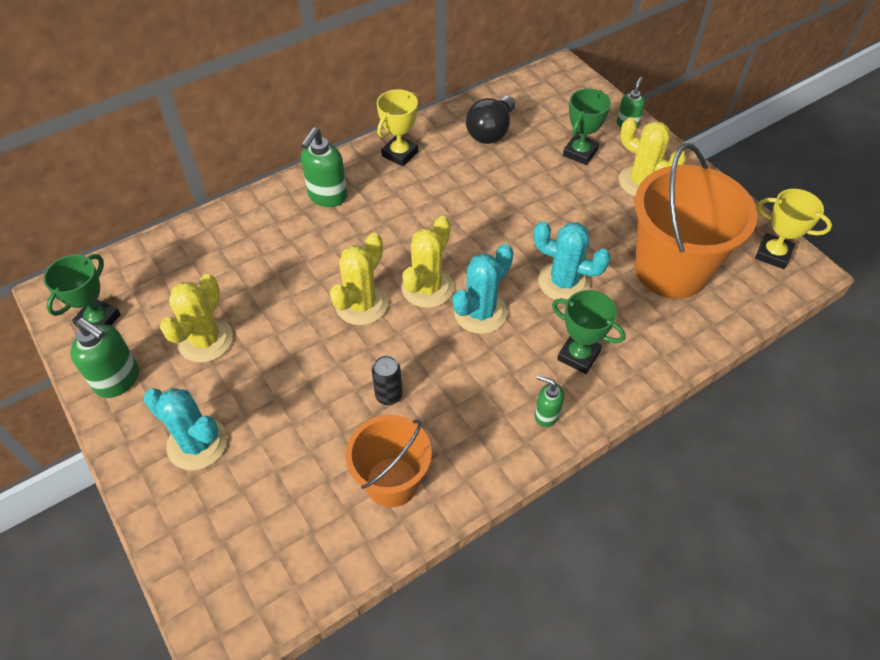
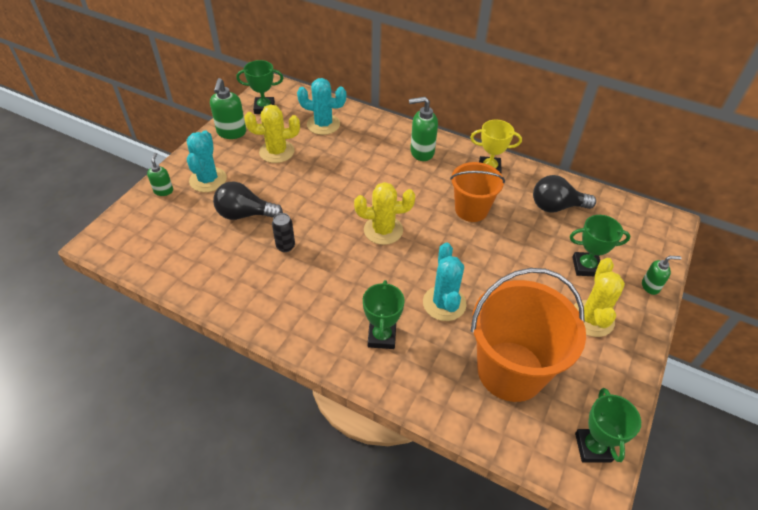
camera: 60 degrees right, 5 degrees down
(300, 421) = (245, 214): none -> black light bulb
(361, 304) = (347, 204): yellow cactus -> none
(392, 482) = (224, 273): orange bucket -> orange bucket (471, 210)
(480, 312) = (381, 266): turquoise cactus -> turquoise cactus (323, 124)
(546, 415) = (318, 335): green soap dispenser -> green soap dispenser (163, 191)
(773, 254) = (593, 447): yellow trophy -> green trophy

